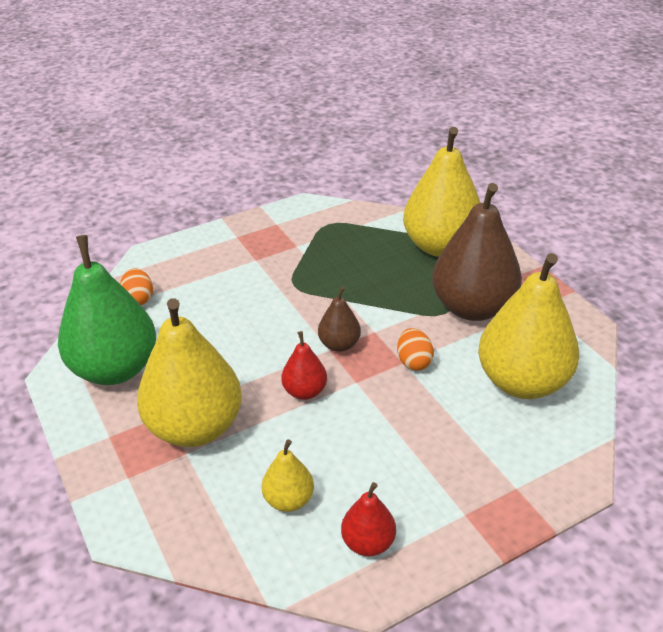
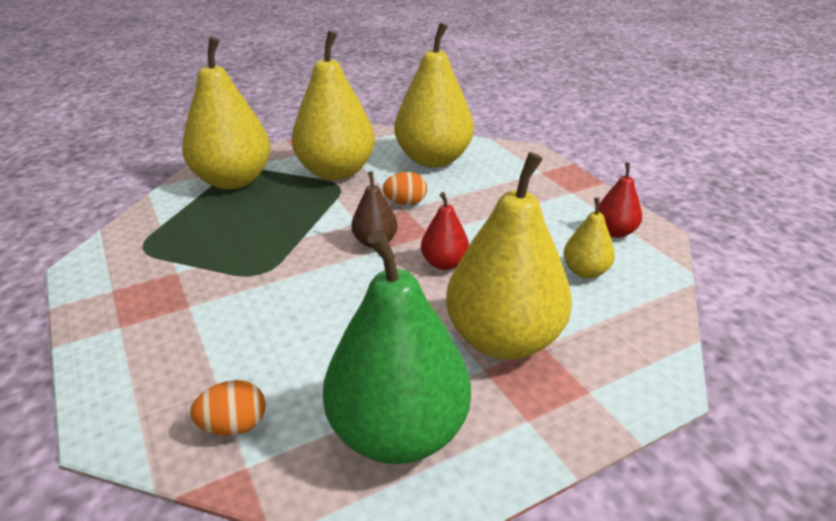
camera: 90 degrees left, 5 degrees down
(472, 308) = (336, 172): brown pear -> yellow pear

